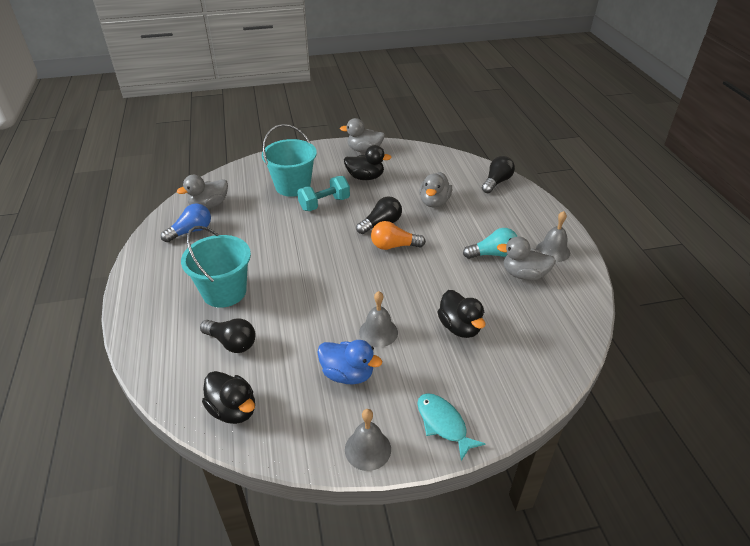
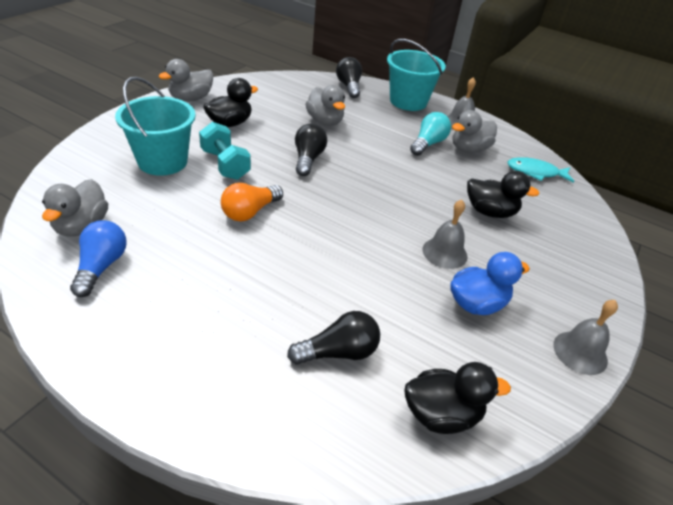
camera: 50 degrees left, 0 degrees up
(224, 292) = (249, 307): turquoise bucket -> turquoise bucket (408, 101)
(324, 204) = (225, 164): turquoise dumbbell -> turquoise dumbbell turned 45 degrees counterclockwise
(394, 246) = (347, 173): orange light bulb -> orange light bulb (250, 212)
(443, 424) = (588, 292): turquoise fish -> turquoise fish (535, 172)

